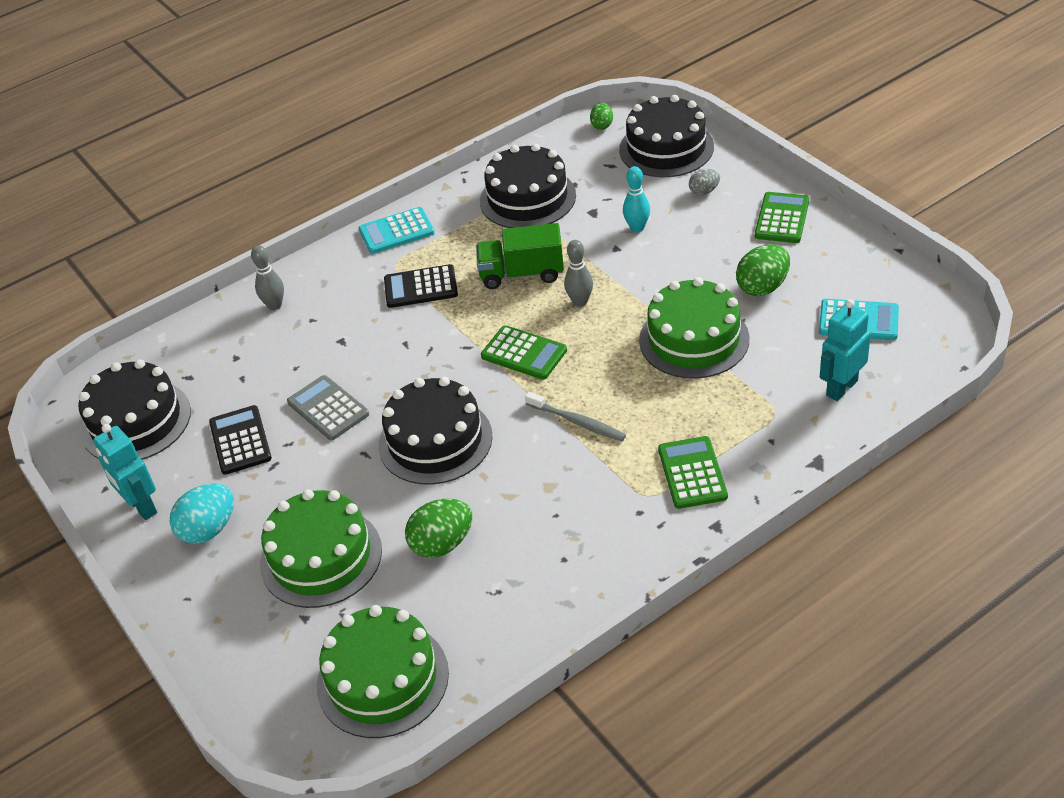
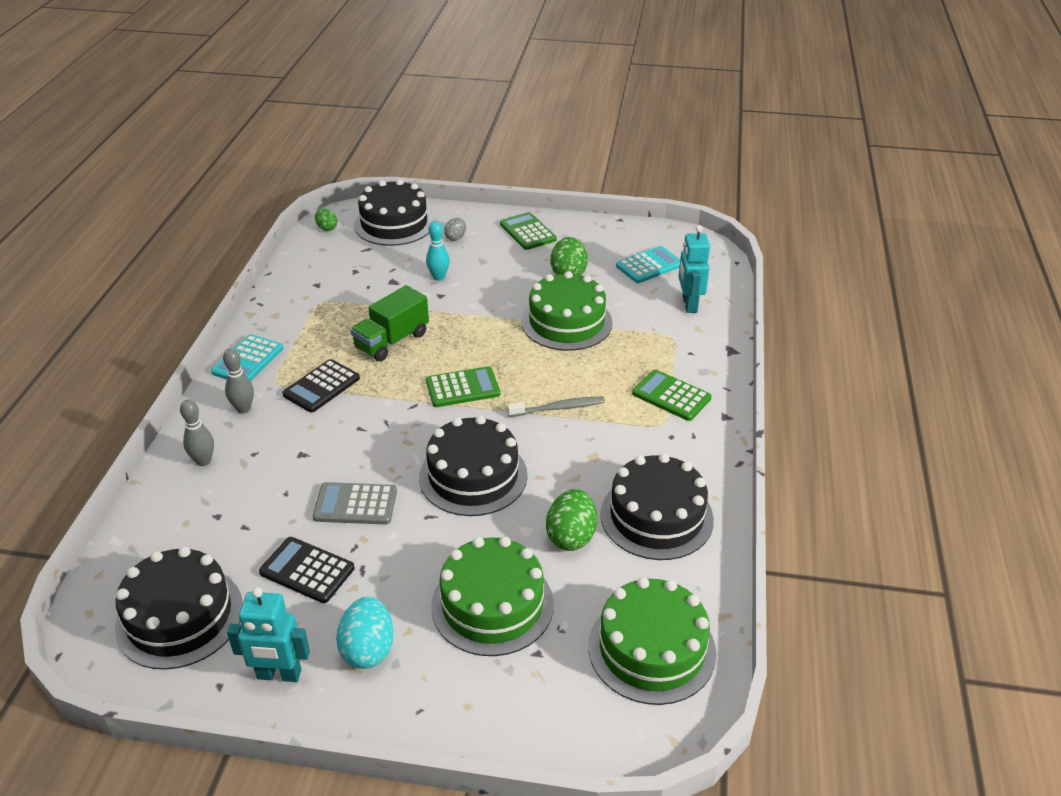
camera: 50 degrees left, 5 degrees down
(527, 198) = (330, 293): black cake -> black cake (656, 516)
(580, 302) = (459, 338): grey bowling pin -> grey bowling pin (243, 409)

